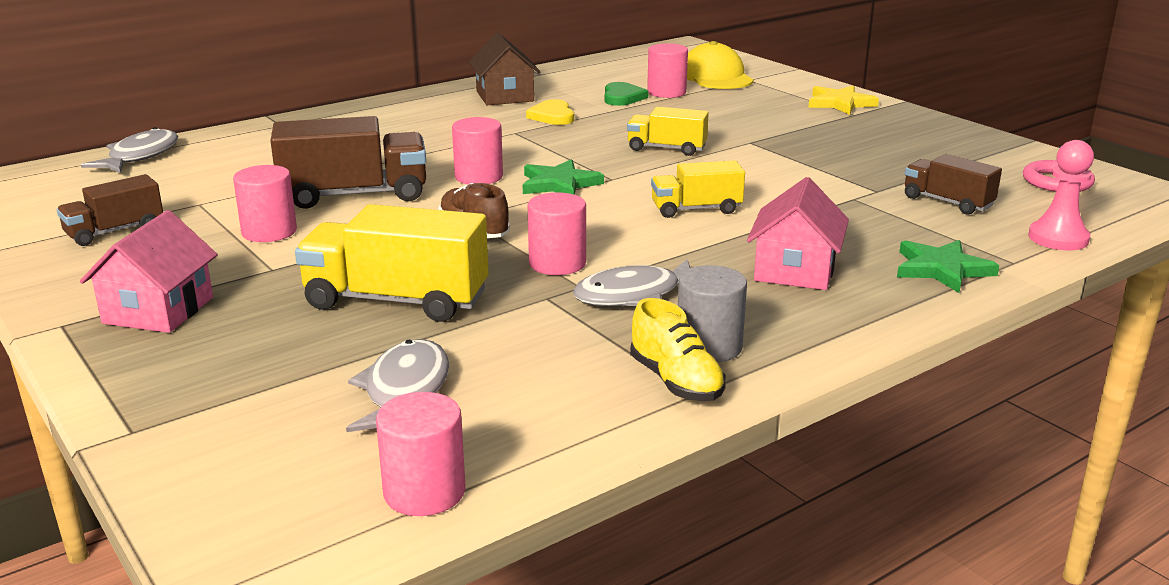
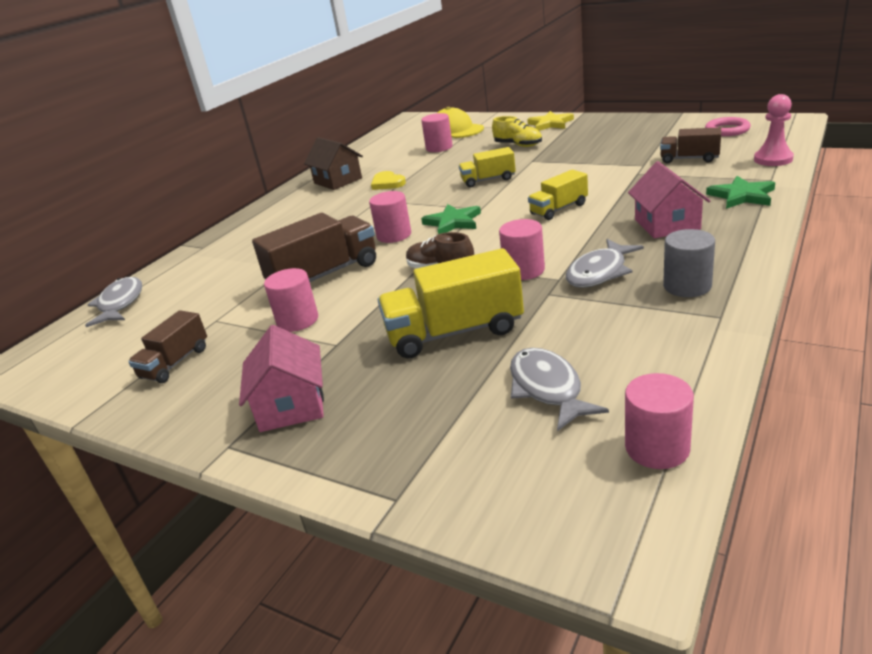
camera: 20 degrees left, 5 degrees up
(622, 97) = (416, 159): green heart -> none
(676, 381) = (700, 314): yellow shoe -> yellow shoe (518, 145)

